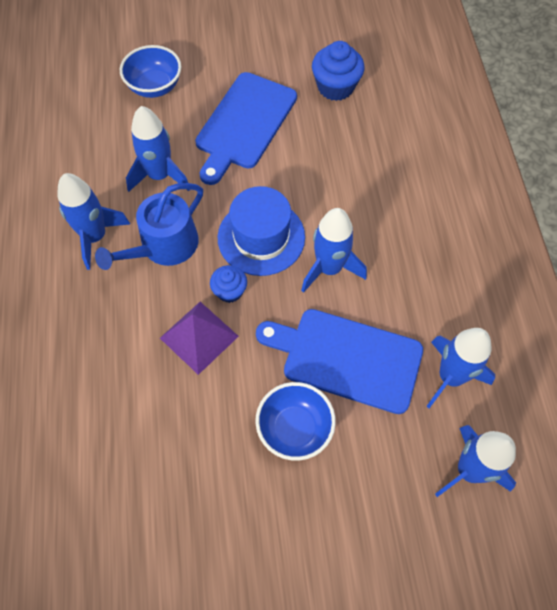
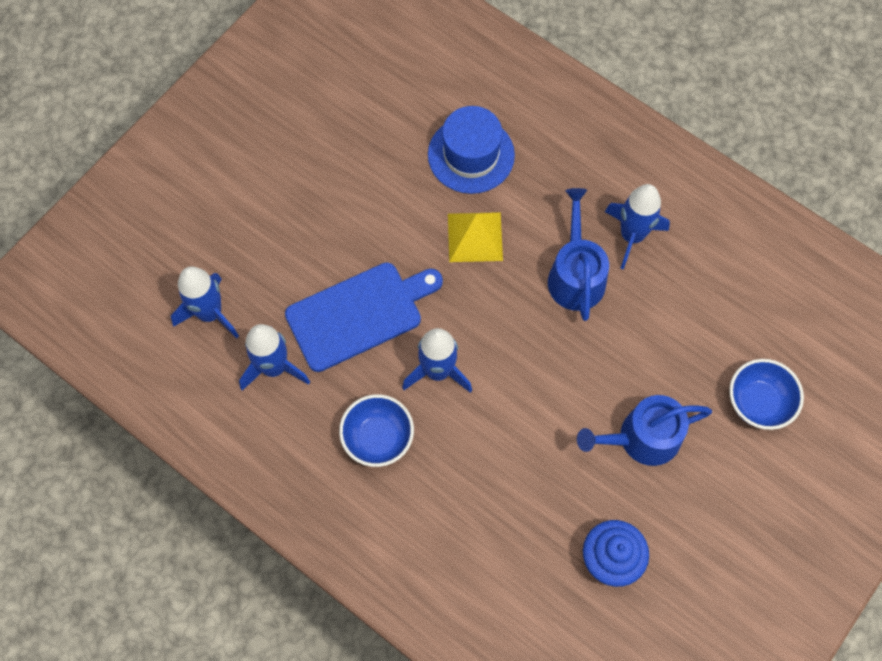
camera: 135 degrees right, 5 degrees up
(160, 176) = (649, 326): blue rocket -> none
(199, 337) = (475, 237): purple pyramid -> yellow pyramid
(229, 291) = (490, 286): blue cupcake -> none
(244, 124) = (642, 438): blue cutting board -> blue watering can
(261, 237) = (514, 349): blue hat -> blue hat (471, 155)
(294, 428) = (349, 238): blue bowl -> blue bowl (378, 438)

